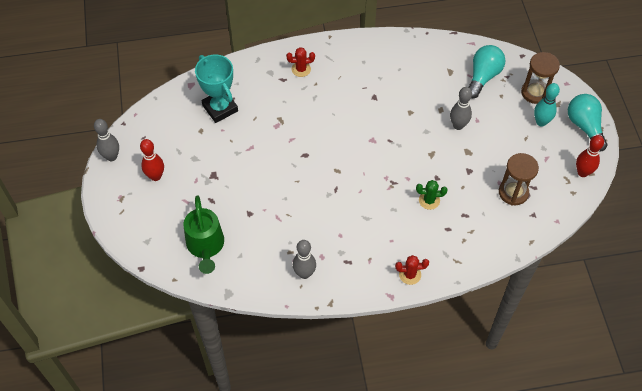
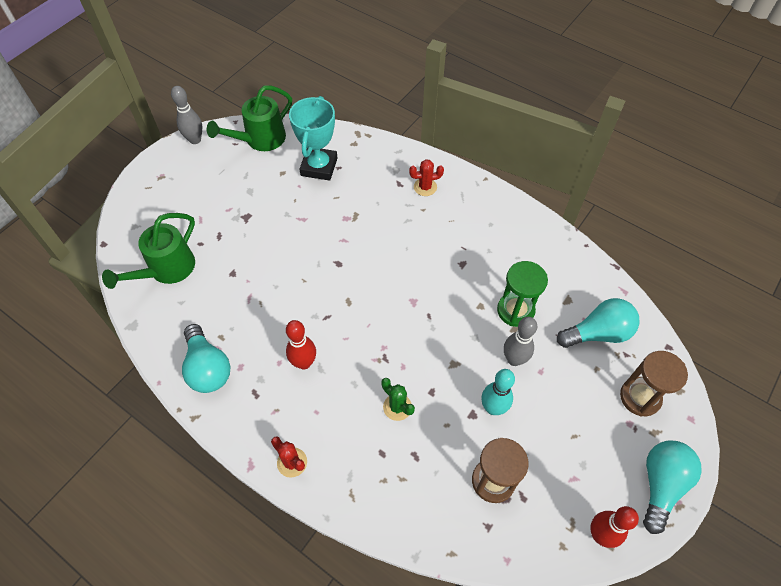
camera: 45 degrees right, 0 degrees up
(156, 176) = (204, 181): red bowling pin -> red bowling pin (304, 363)
(158, 122) = (260, 140): none -> green watering can
(301, 69) = (425, 187): red cactus -> red cactus turned 45 degrees counterclockwise
(304, 273) = (208, 368): grey bowling pin -> turquoise light bulb
(430, 99) = (515, 310): none -> green hourglass
(541, 122) = (612, 434): turquoise bowling pin -> turquoise bowling pin (493, 408)

